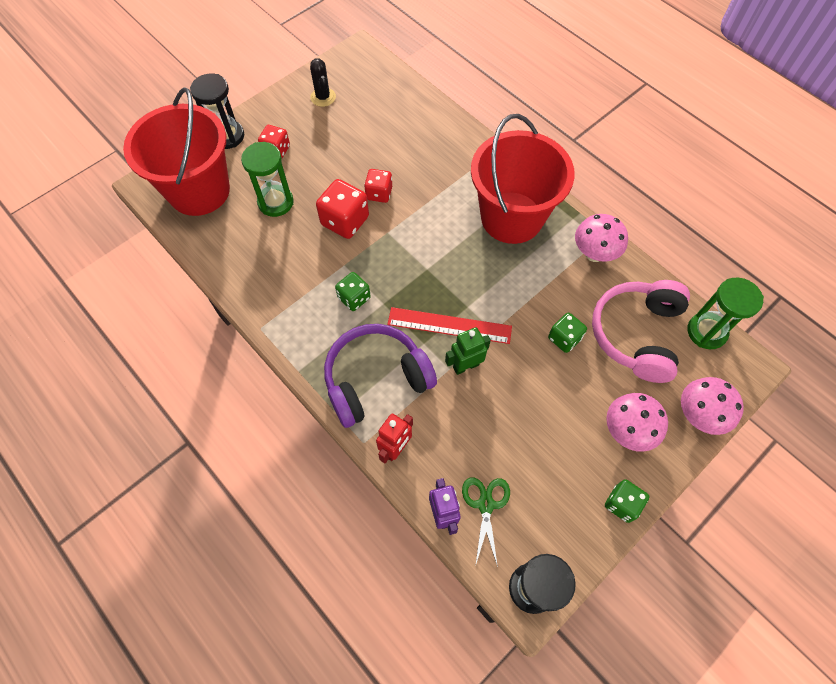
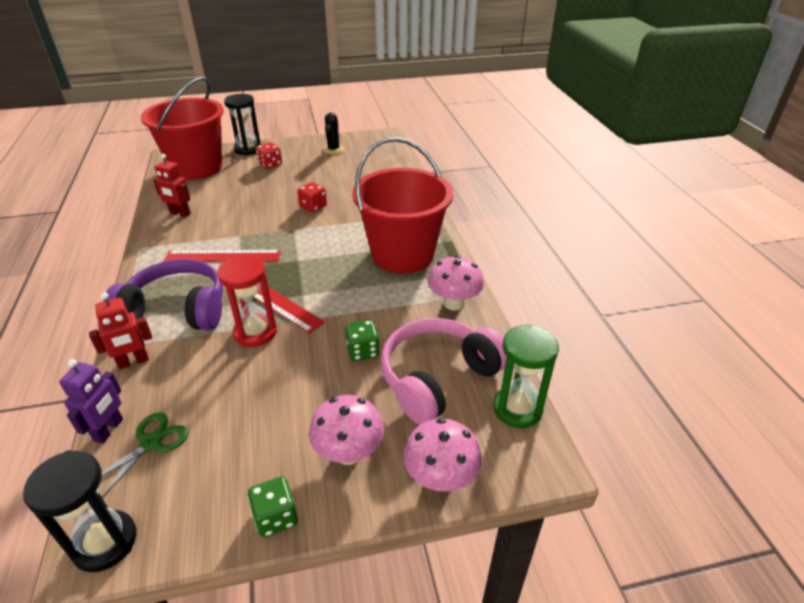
camera: 30 degrees right, 25 degrees down
(253, 265) = (180, 214): none -> red robot
(275, 202) = (236, 188): green hourglass -> none
(345, 221) = (270, 213): red dice -> none
(354, 298) = (223, 256): green dice -> red ruler
(465, 366) = (255, 332): green robot -> red hourglass

